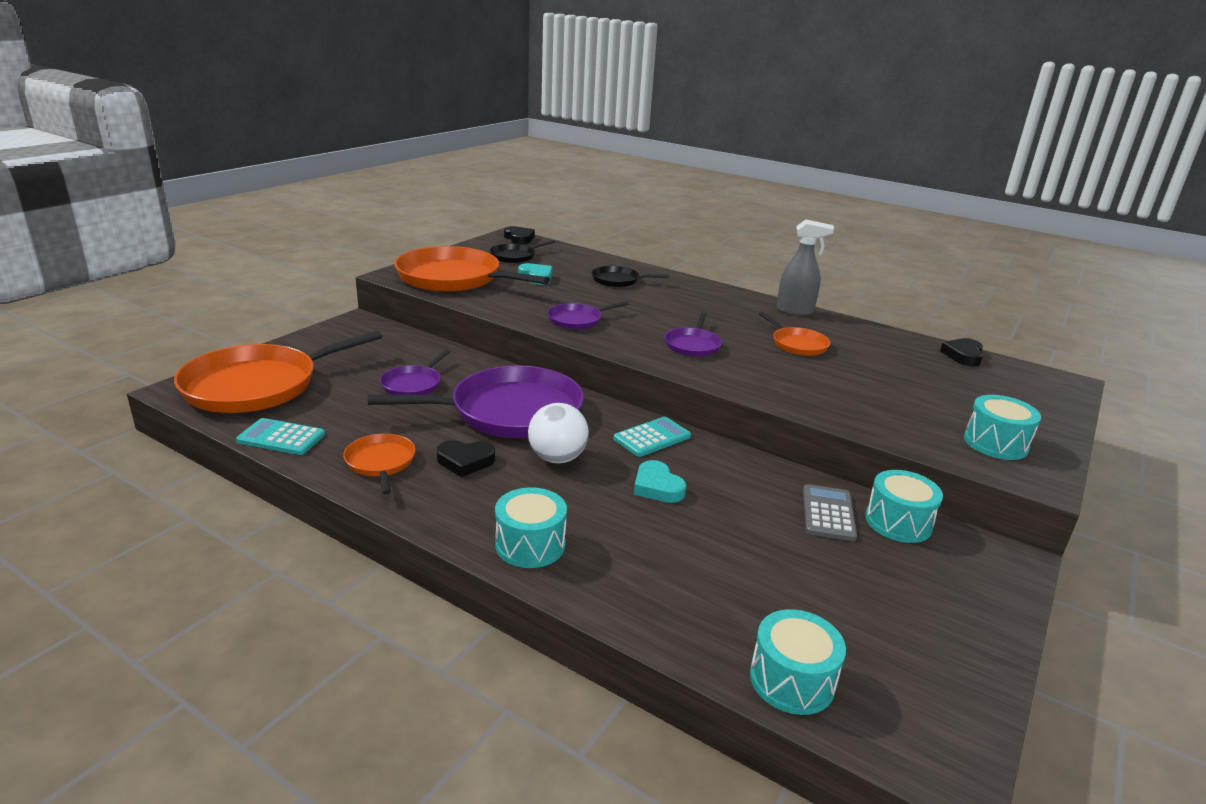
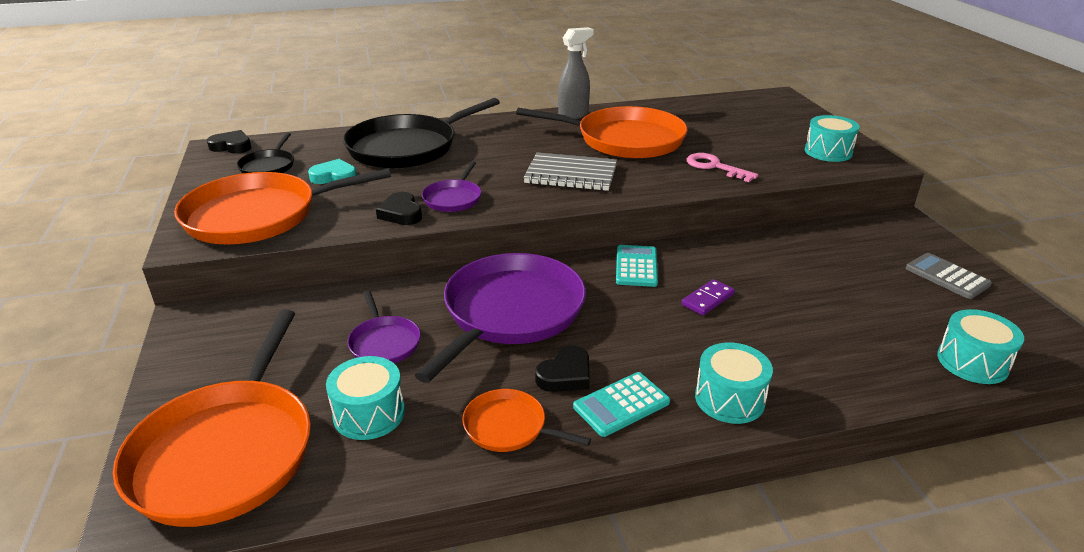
camera: 45 degrees left, 5 degrees up
(281, 438) = (374, 478): turquoise calculator -> turquoise calculator (621, 404)
(557, 458) = (616, 324): white ball -> none
(618, 280) = (407, 147): black pan -> black pan, size x2.09
(657, 487) = (707, 299): turquoise heart -> purple domino
(692, 345) = (571, 175): purple pan -> grey notebook
(797, 344) = (624, 140): orange pan -> orange pan, size x2.09
(828, 513) = (806, 251): grey calculator -> grey calculator (947, 276)
(833, 397) = (714, 167): none -> pink key
(898, 522) = (838, 234): turquoise drum -> turquoise drum (369, 414)
(963, 355) = (711, 102): black heart -> black heart (401, 213)

